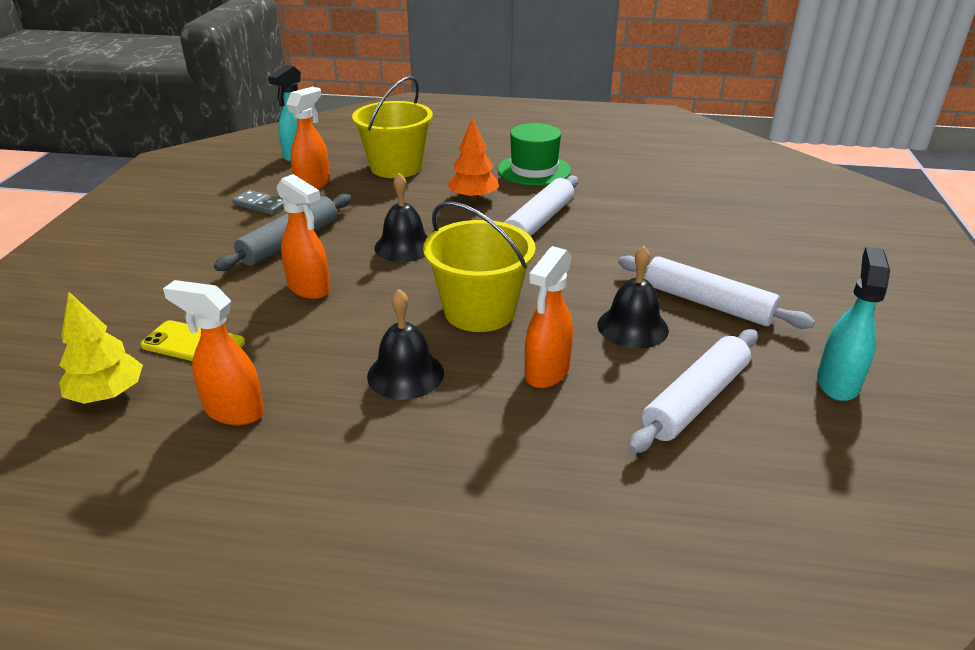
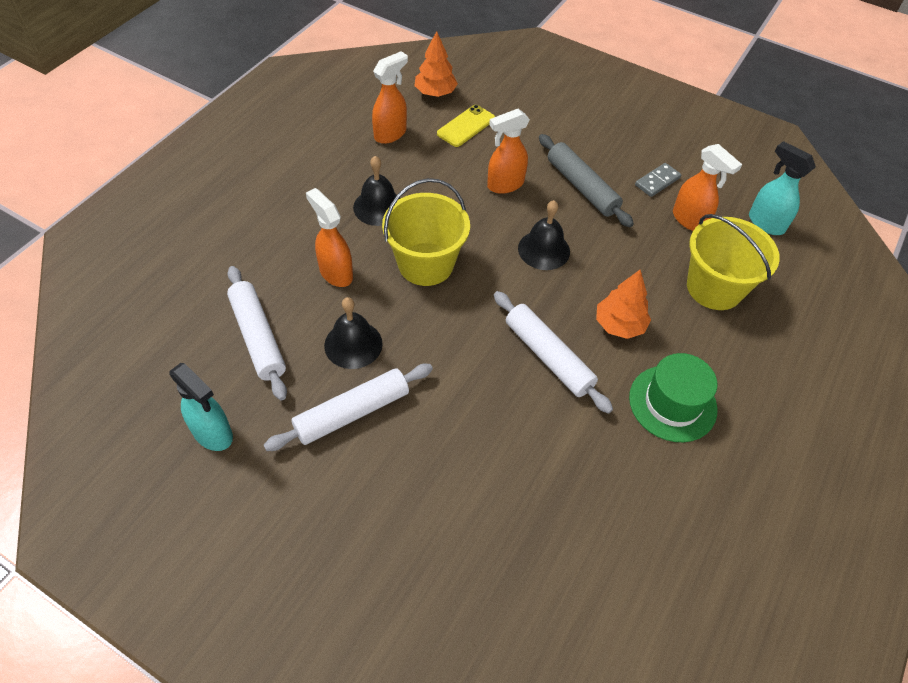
camera: 110 degrees right, 20 degrees up
(107, 394) = (435, 93): yellow tree -> orange tree

